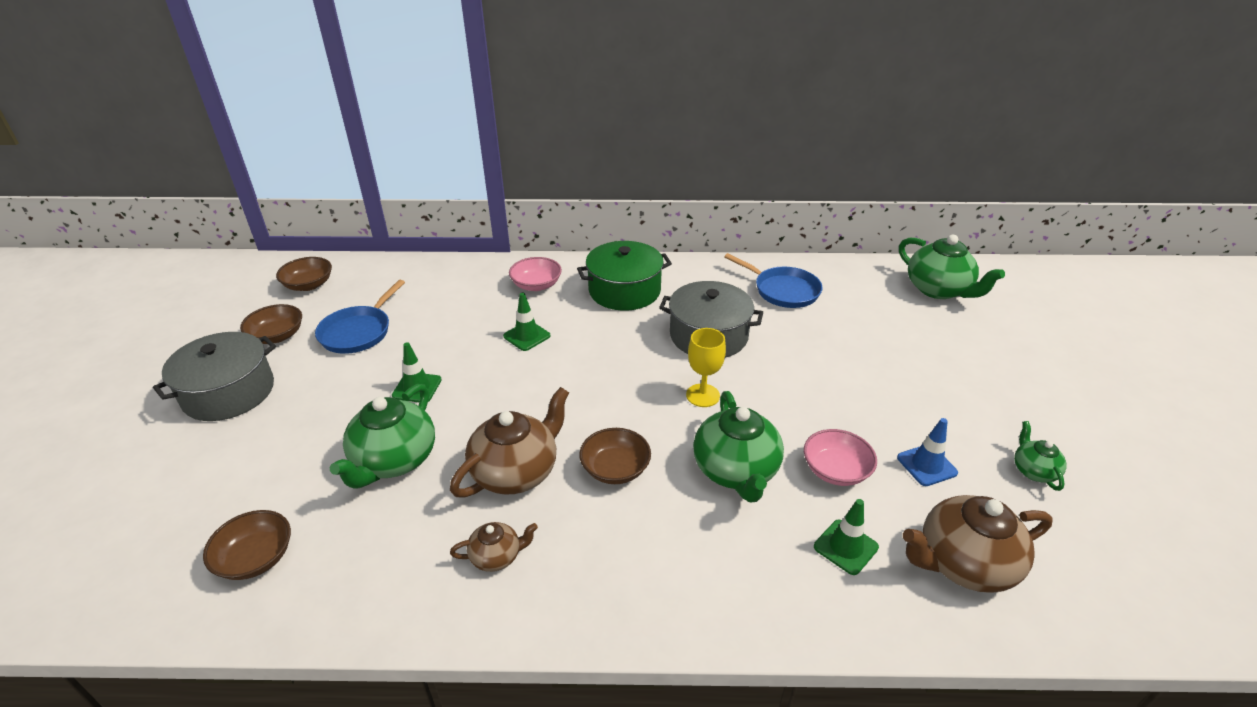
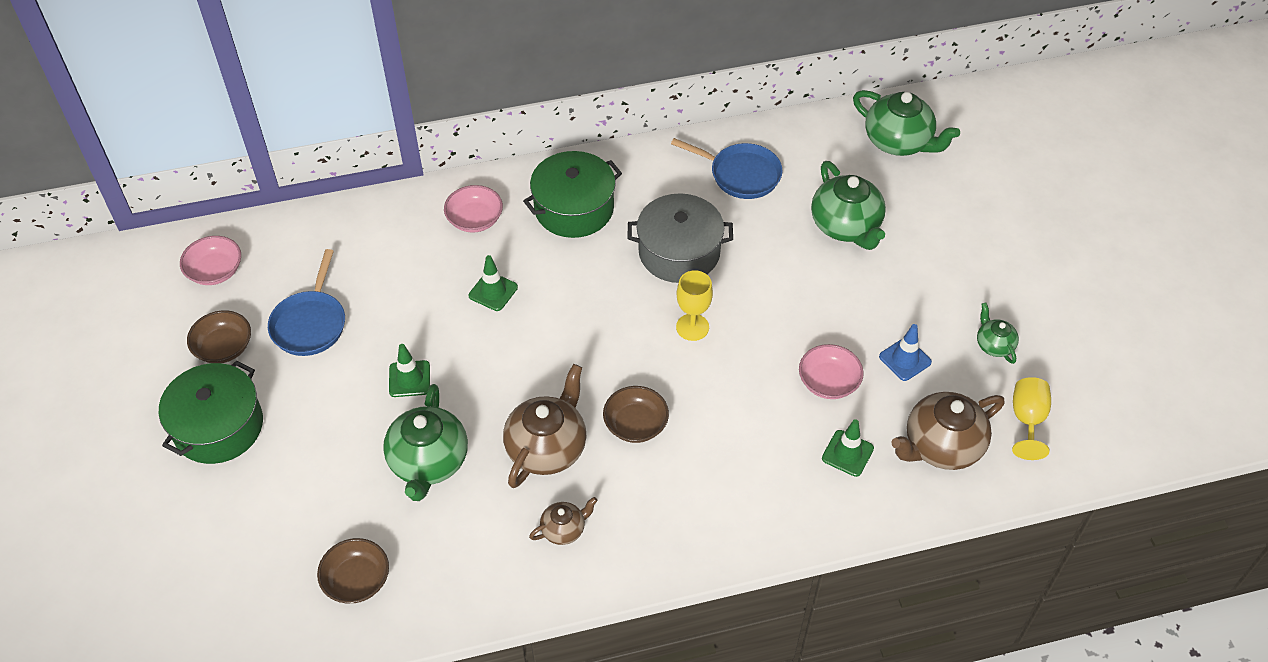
camera: 15 degrees left, 15 degrees up
(229, 392) = (218, 426): grey pot -> green pot
(309, 285) = (215, 271): brown bowl -> pink bowl
(736, 471) = (742, 402): green teapot -> green teapot (846, 226)
(1077, 557) = (1027, 420): none -> yellow goblet

